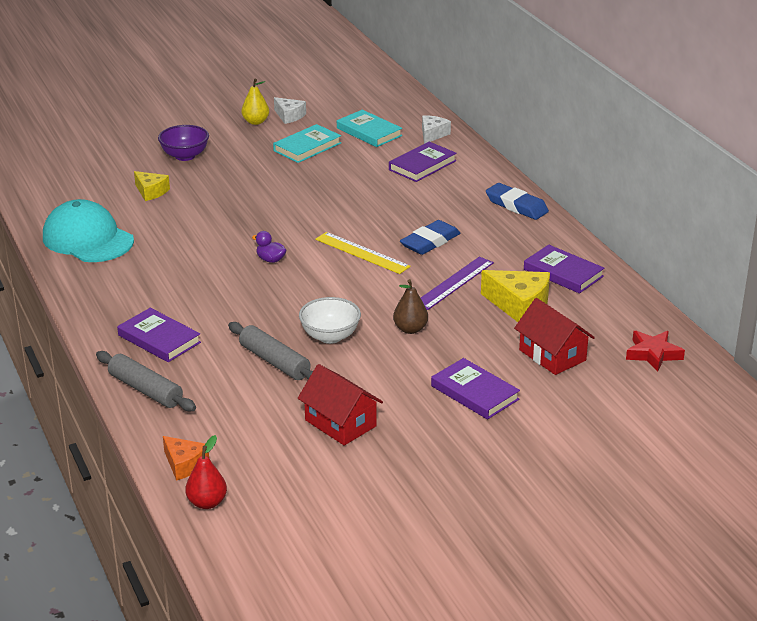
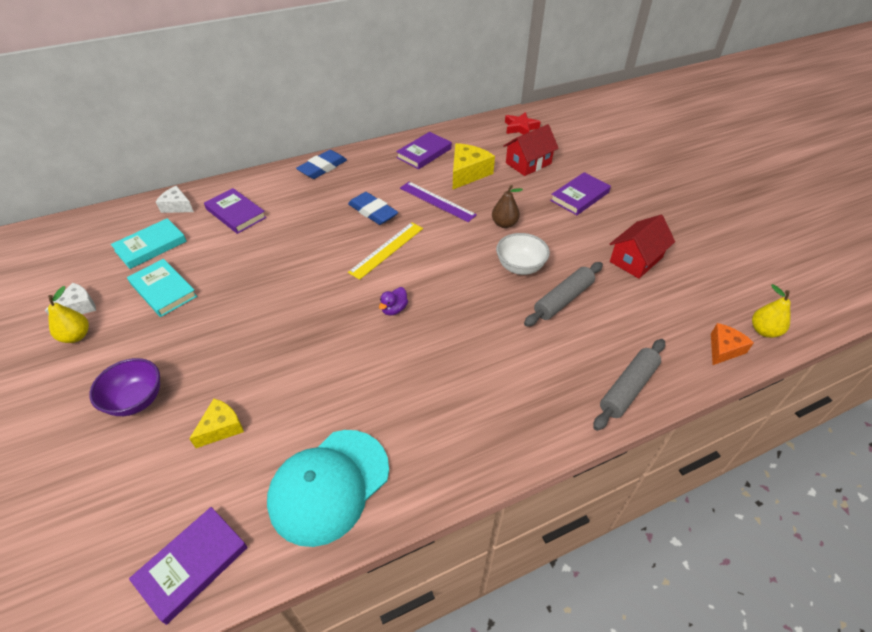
camera: 90 degrees left, 15 degrees up
(159, 339) = (541, 386): purple book -> purple book (192, 565)
(207, 502) = (764, 331): red pear -> yellow pear

